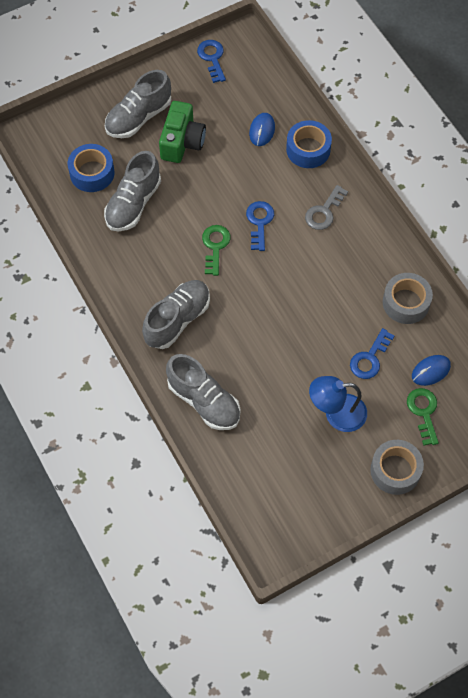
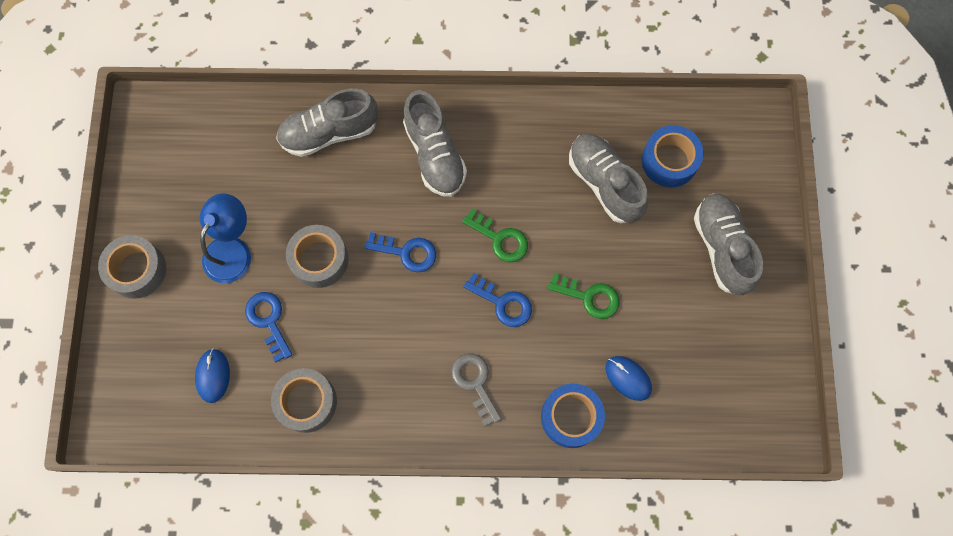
camera: 120 degrees right, 10 degrees up
(182, 142) = (661, 278): green camera -> none
(212, 58) = (770, 380): blue key -> blue key (407, 252)
(305, 351) = (319, 259): none -> grey tape
(423, 412) = (175, 338): green key -> green key (589, 297)

